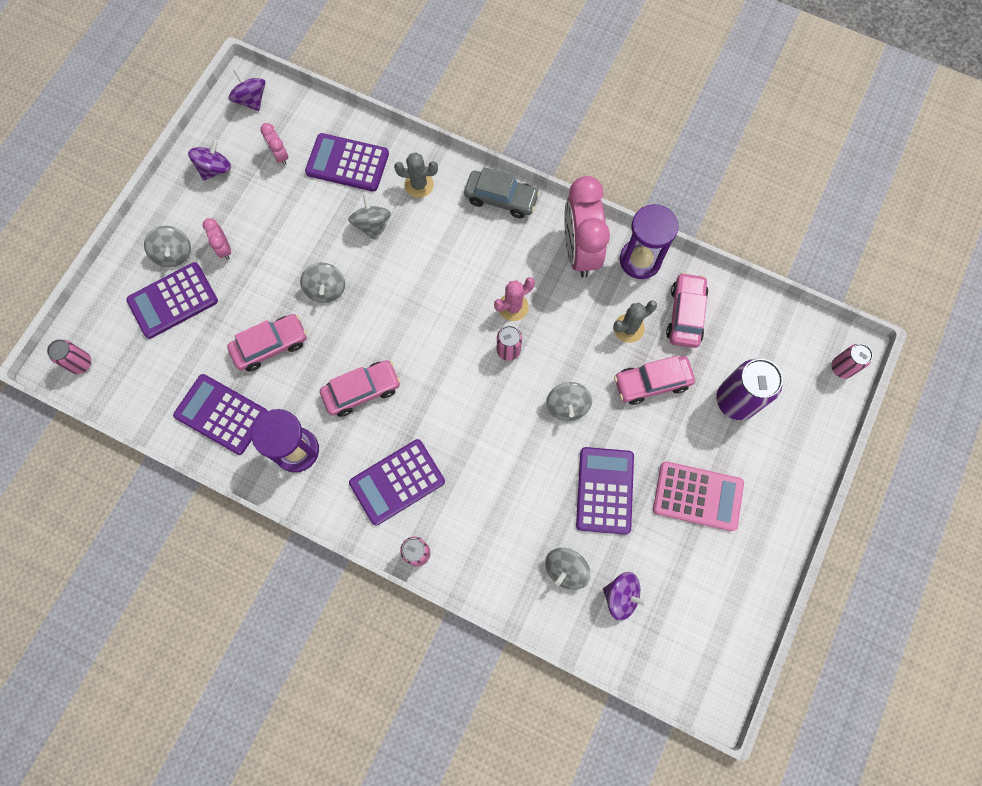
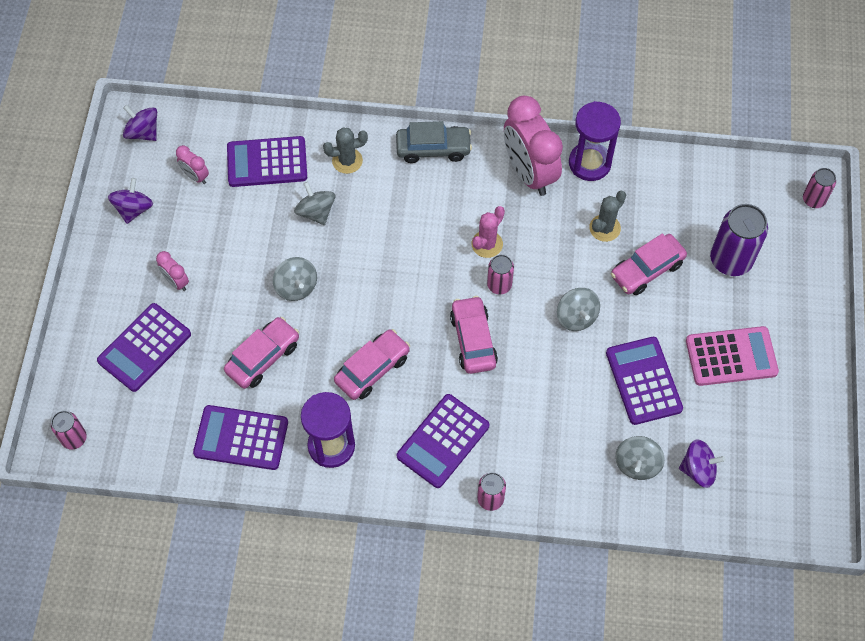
camera: 20 degrees left, 10 degrees down
(174, 254) = (126, 303): grey spinning top -> none
(685, 314) = (652, 198): pink car -> pink car (473, 340)

